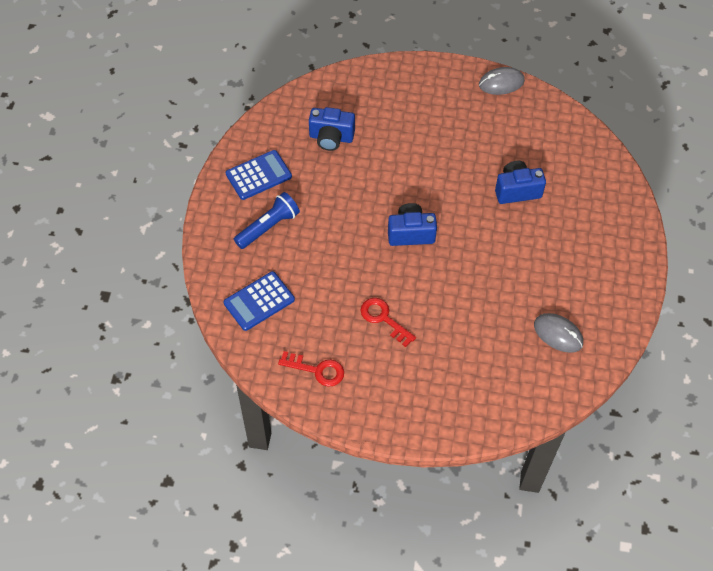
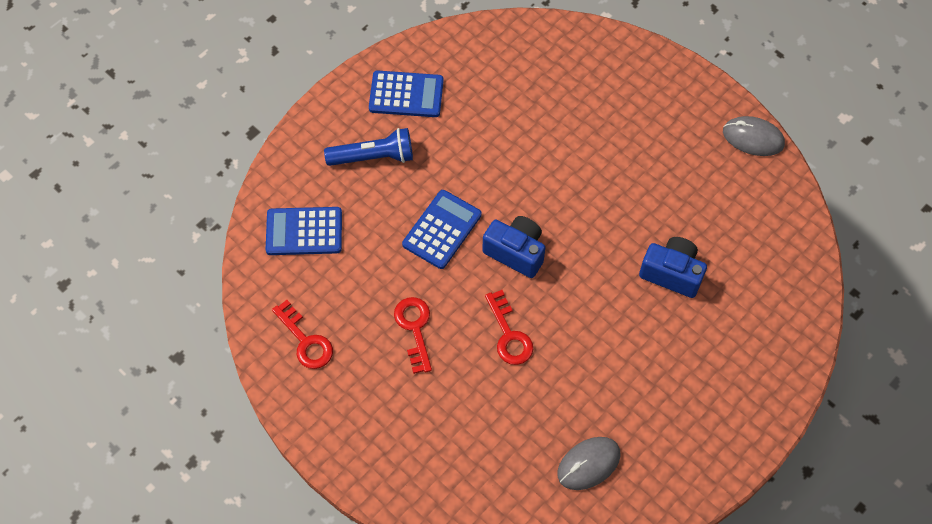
camera: 35 degrees right, 5 degrees up
(331, 138) = (513, 96): blue camera -> none
(351, 247) = (442, 229): none -> blue calculator
(447, 286) = (509, 334): none -> red key
(558, 334) = (588, 464): grey mouse -> grey mouse turned 75 degrees clockwise

